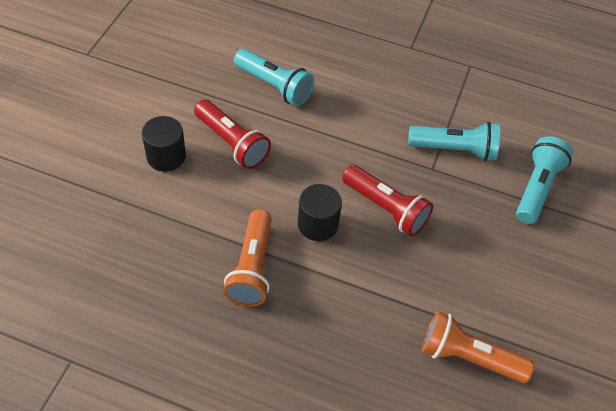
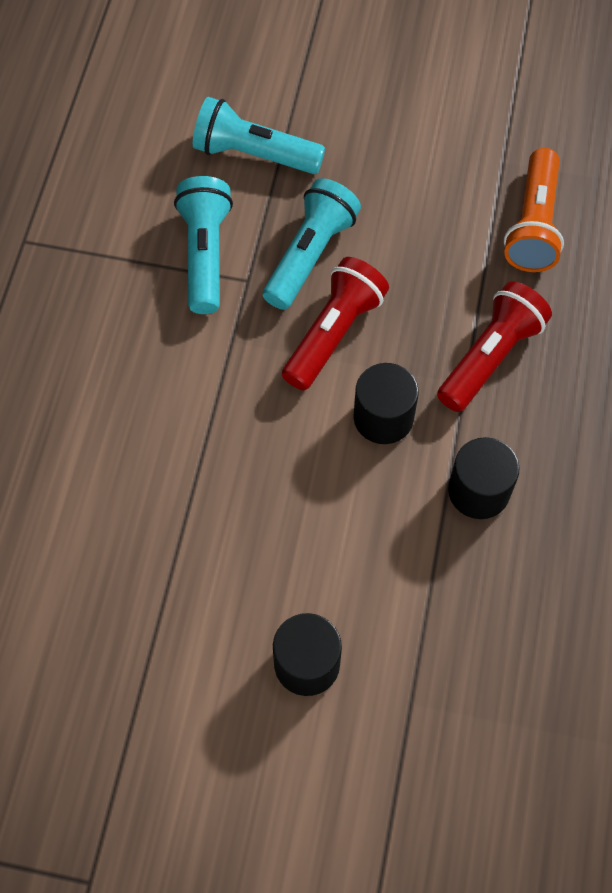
camera: 95 degrees left, 10 degrees up
(232, 143) = (257, 566): red flashlight -> red flashlight (490, 357)
(252, 268) = (478, 491): orange flashlight -> black cylinder
(274, 86) = (118, 525): turquoise flashlight -> turquoise flashlight (310, 255)

